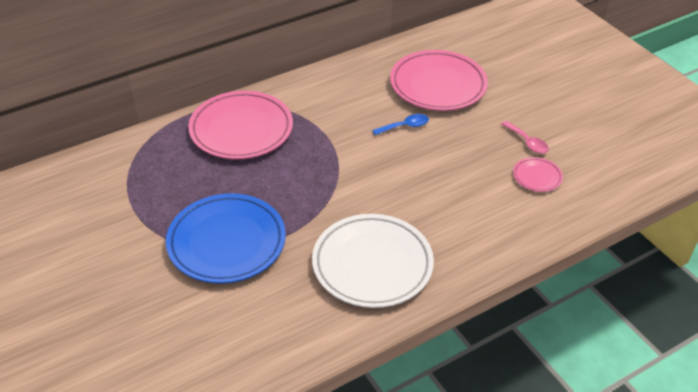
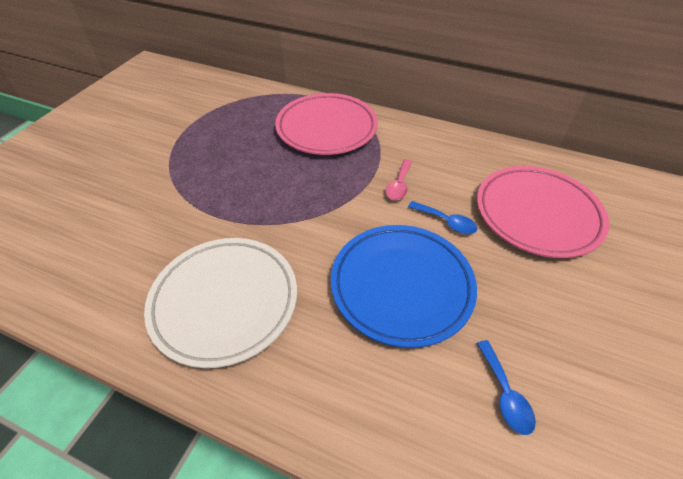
camera: 55 degrees right, 5 degrees up
(227, 242) = (187, 188): blue plate -> blue plate (401, 286)
(527, 142) = (553, 347): pink spoon -> pink spoon (399, 185)
(537, 177) = (505, 394): pink plate -> blue spoon

